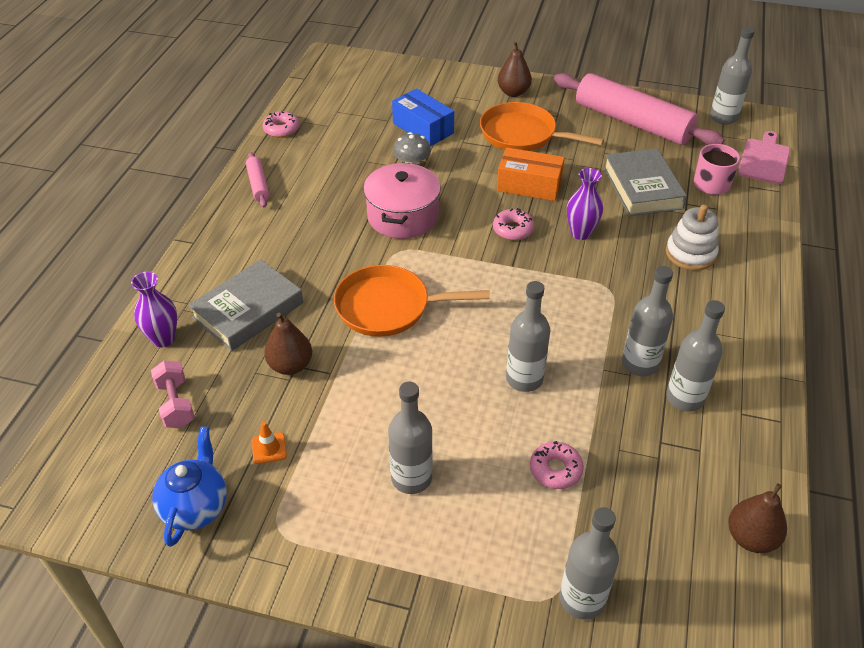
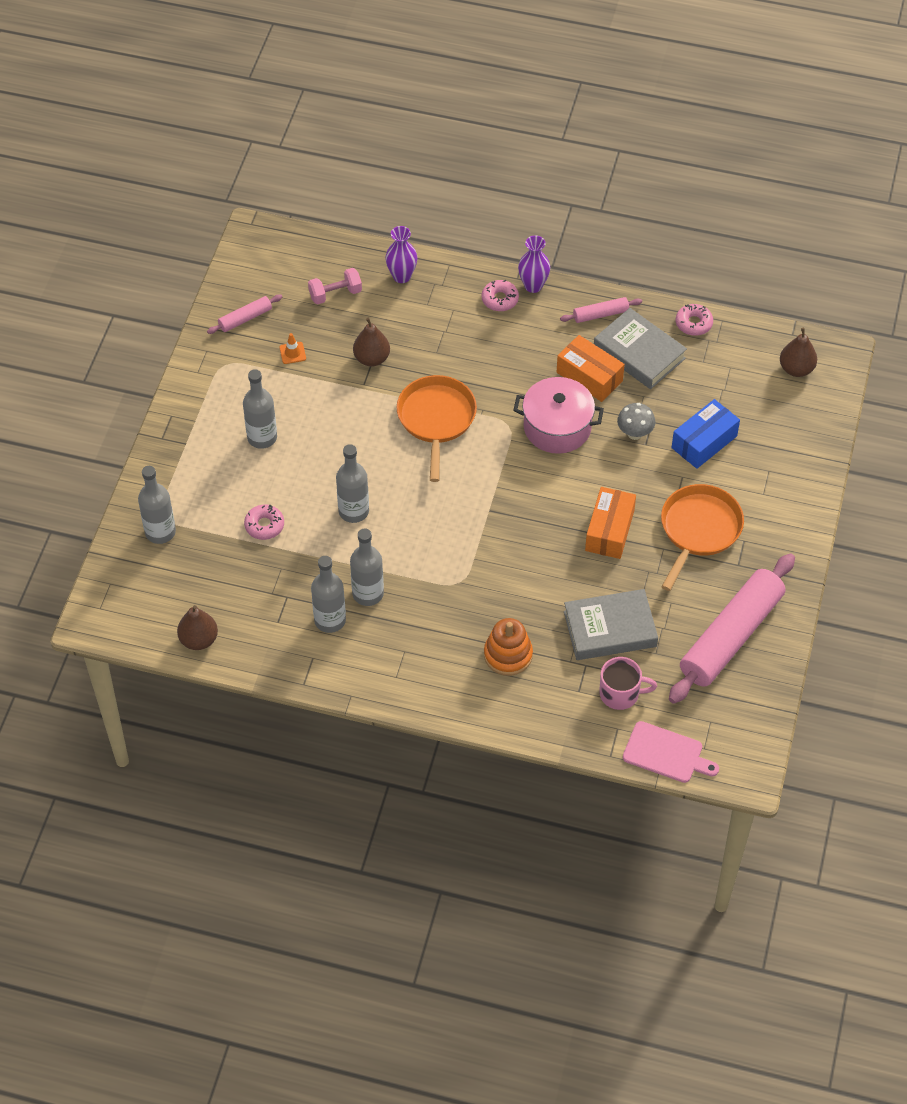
camera: 90 degrees right, 10 degrees up
(196, 507) = (245, 318): blue teapot -> pink rolling pin
(248, 310) = (433, 325): grey book -> grey book (639, 353)
(339, 194) = (589, 376): none -> orange box
(513, 92) = (782, 526): brown pear -> brown pear (796, 369)
(513, 229) = (540, 513): pink donut -> pink donut (500, 299)
(580, 233) = (536, 567): purple vase -> purple vase (533, 286)
(690, 254) = (508, 655): white stacking toy -> orange stacking toy
(723, 117) = (747, 729): grey bottle -> none

